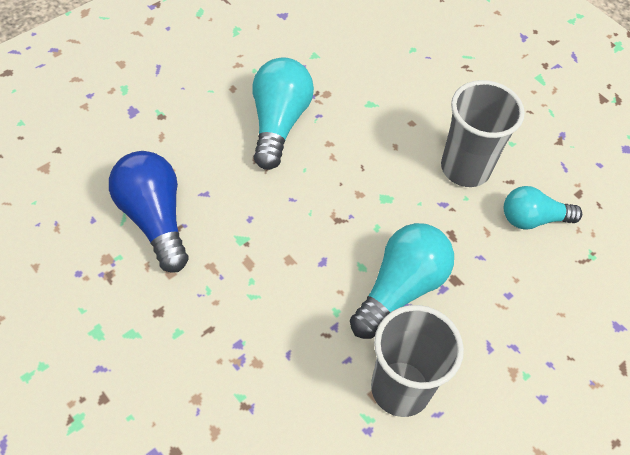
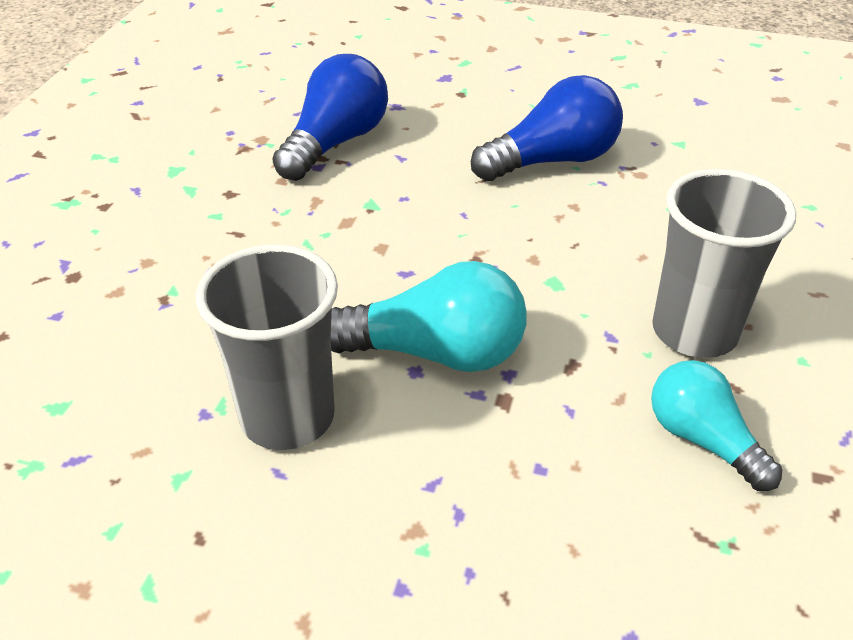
camera: 60 degrees right, 15 degrees down
(278, 123) = (552, 161): turquoise light bulb -> blue light bulb

